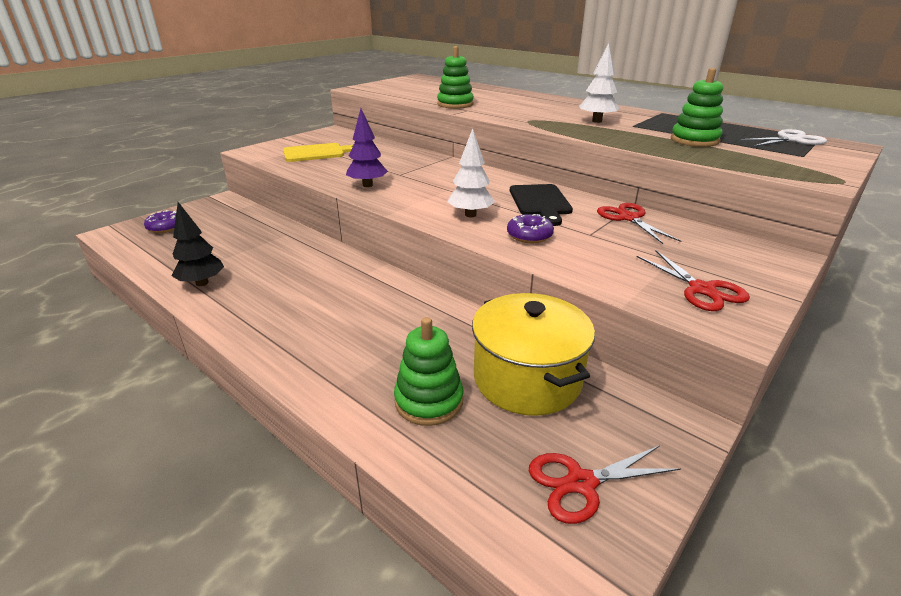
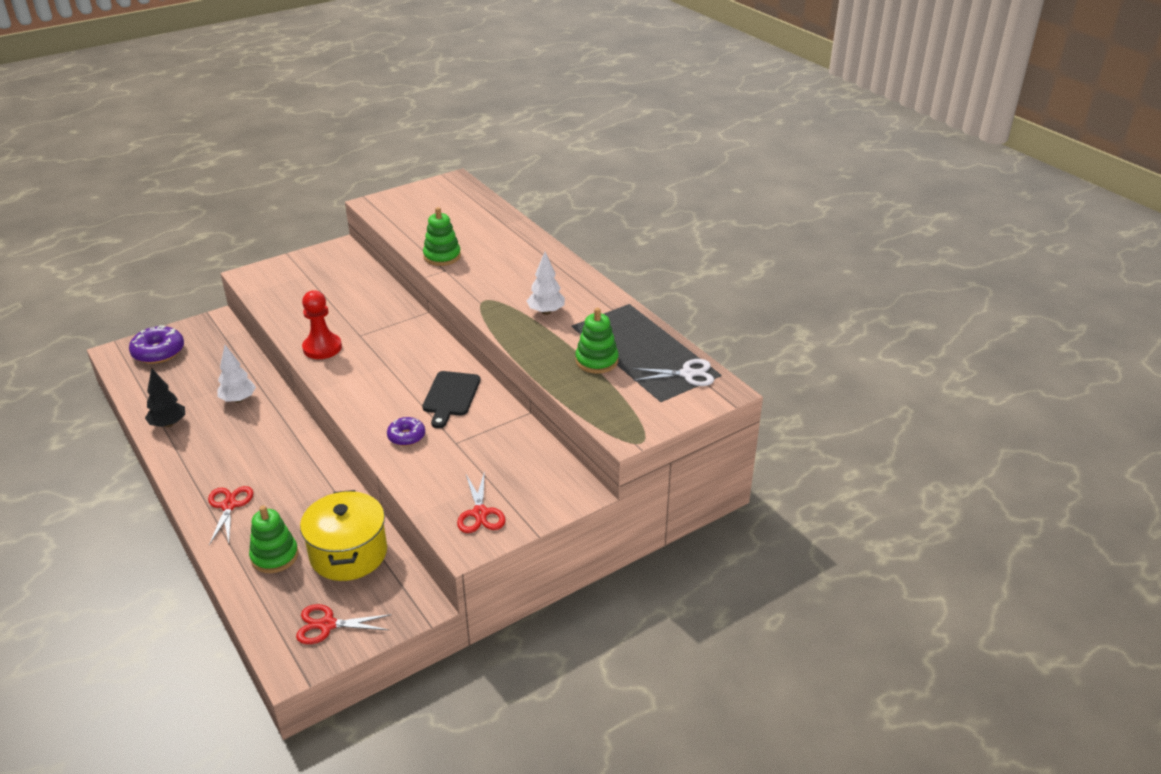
camera: 15 degrees right, 5 degrees up
(166, 227) = (158, 352): purple donut -> purple donut, size x1.62
(317, 153) = (305, 288): yellow cutting board -> none
(367, 185) = (322, 348): purple tree -> red pawn
(470, 215) = (380, 403): white tree -> white tree (238, 400)
(628, 218) = (505, 429): red scissors -> red scissors (229, 506)

